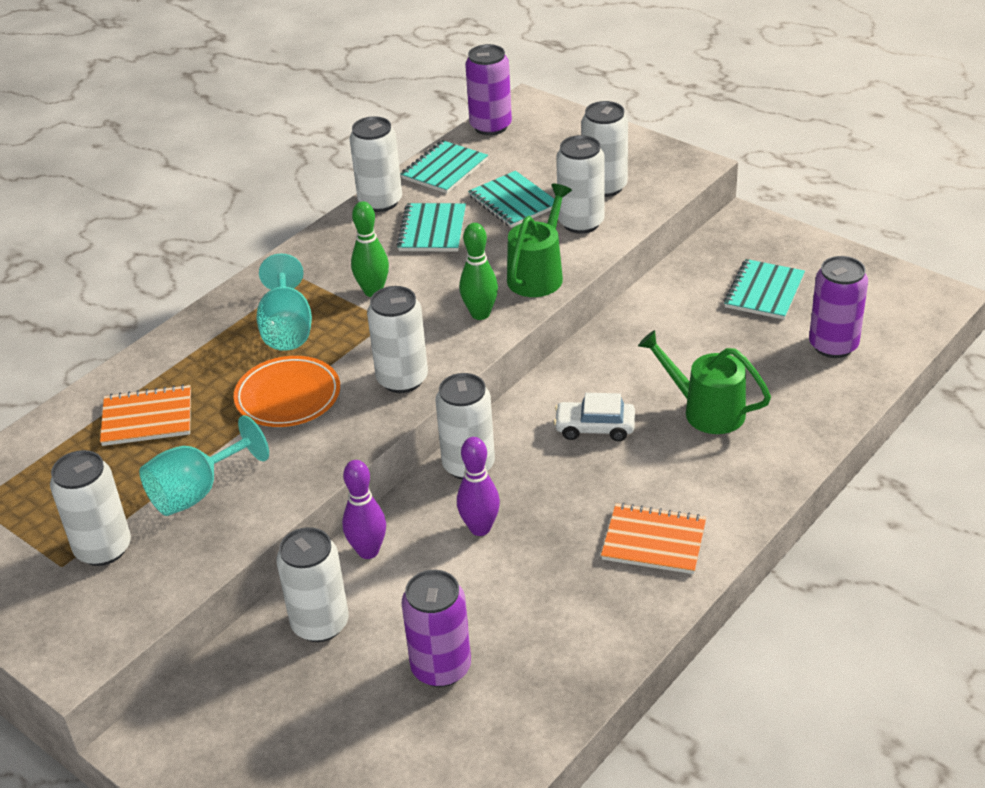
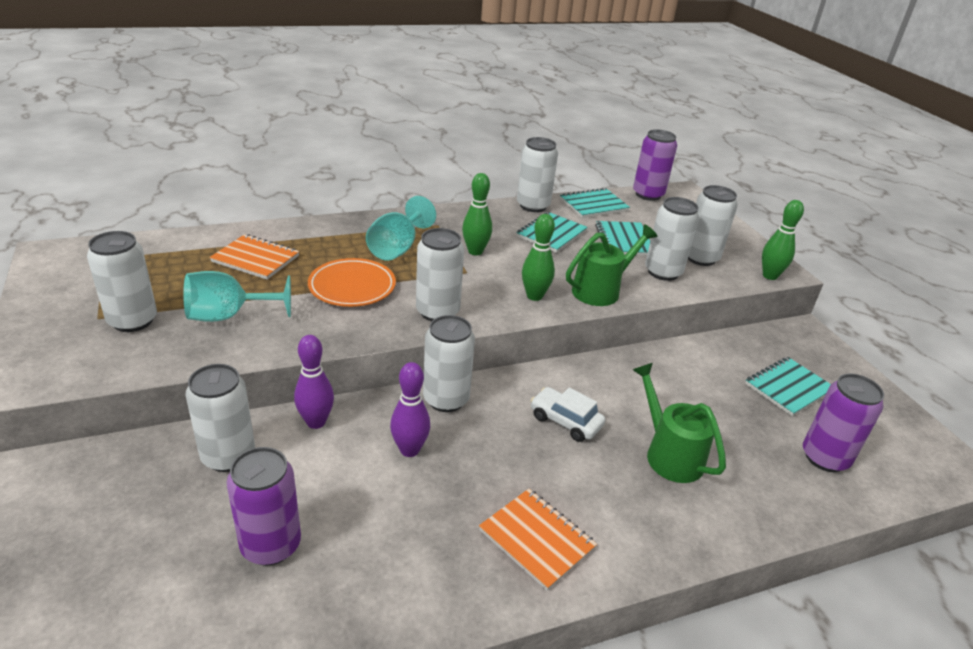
camera: 25 degrees right, 5 degrees down
(684, 177) = (770, 276): none -> green bowling pin

